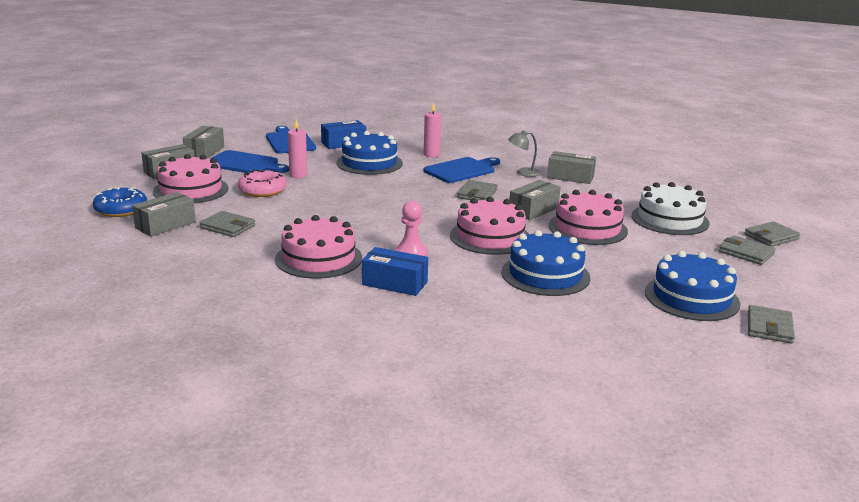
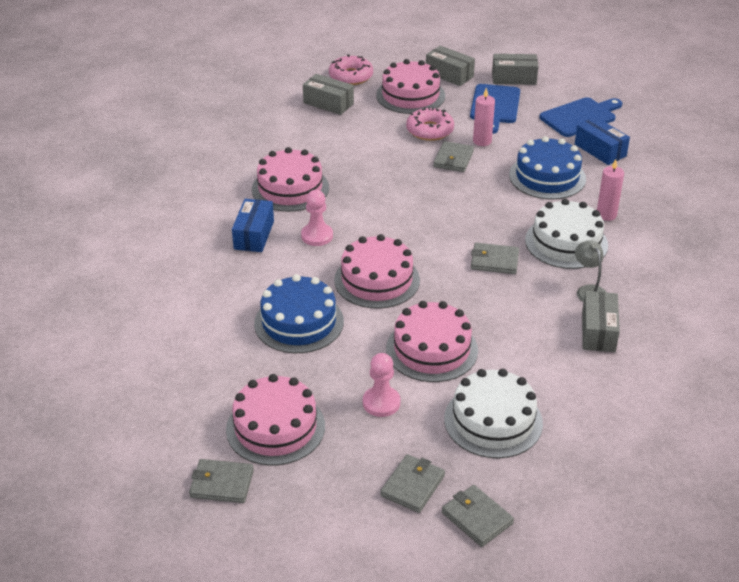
camera: 80 degrees right, 15 degrees up
(121, 209) = (351, 76): blue donut -> pink donut
(227, 227) = (337, 132): grey wallet -> grey wallet (453, 159)
(462, 170) = (566, 242): blue cutting board -> white cake
(533, 210) = (466, 306): grey box -> none
(654, 253) = (381, 403): none -> pink pawn
(691, 298) = (275, 427): blue cake -> pink cake

